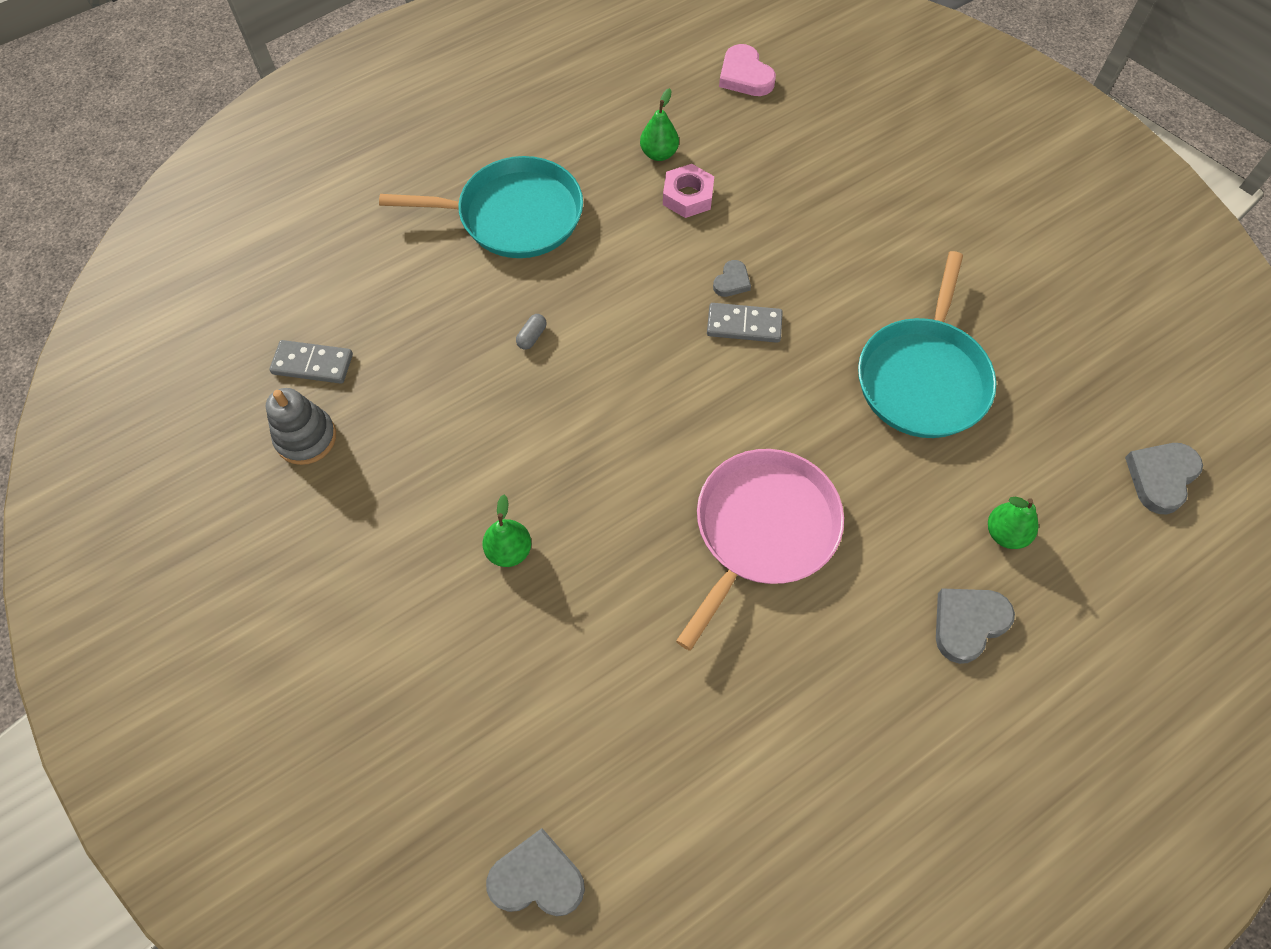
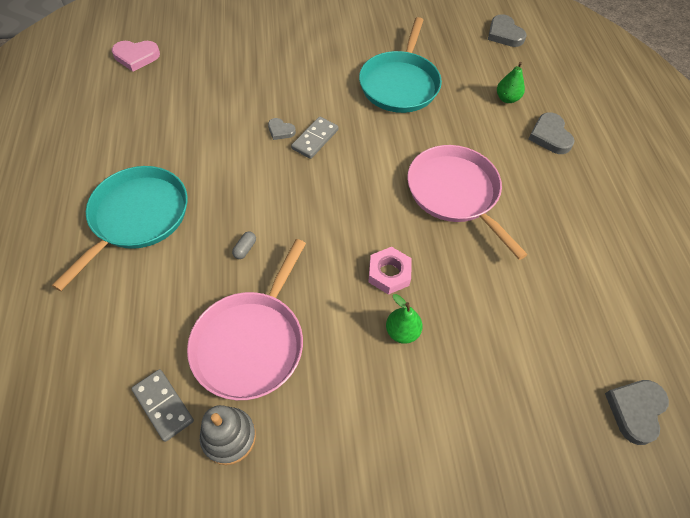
camera: 65 degrees left, 5 degrees down
(313, 364) = (163, 405): grey domino -> grey domino turned 75 degrees counterclockwise
(418, 404) = (251, 342): none -> pink pan
(532, 336) = (245, 249): grey capsule -> grey capsule turned 60 degrees clockwise
(659, 153) = (157, 121): green pear -> none
(688, 196) = (202, 122): pink nut -> pink nut (389, 273)
(732, 281) = (280, 131): grey heart -> grey heart turned 150 degrees clockwise
(923, 377) = (400, 84): turquoise pan -> turquoise pan turned 60 degrees clockwise

